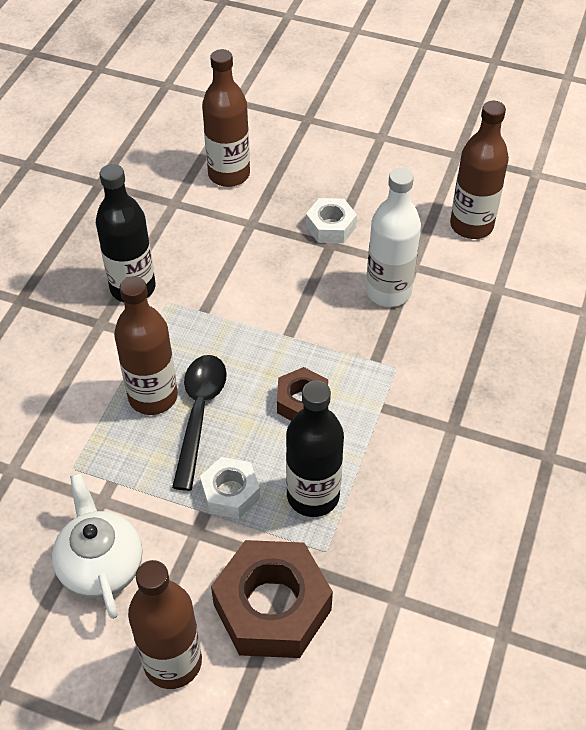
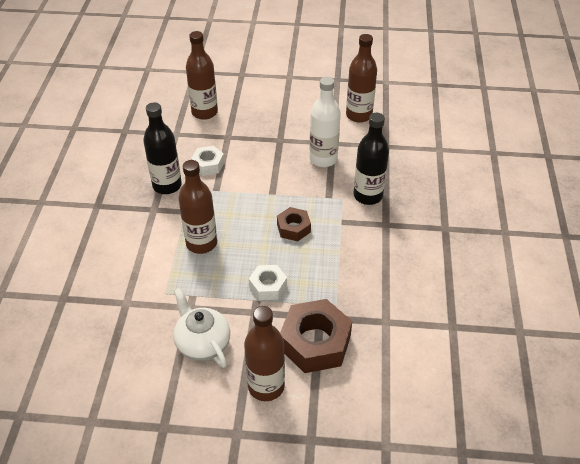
camera: 15 degrees left, 5 degrees down
(199, 413) = (233, 247): black spoon -> none
(313, 495) = (318, 277): black bottle -> black bottle (368, 196)
(331, 227) = (276, 130): white nut -> white nut (208, 164)

